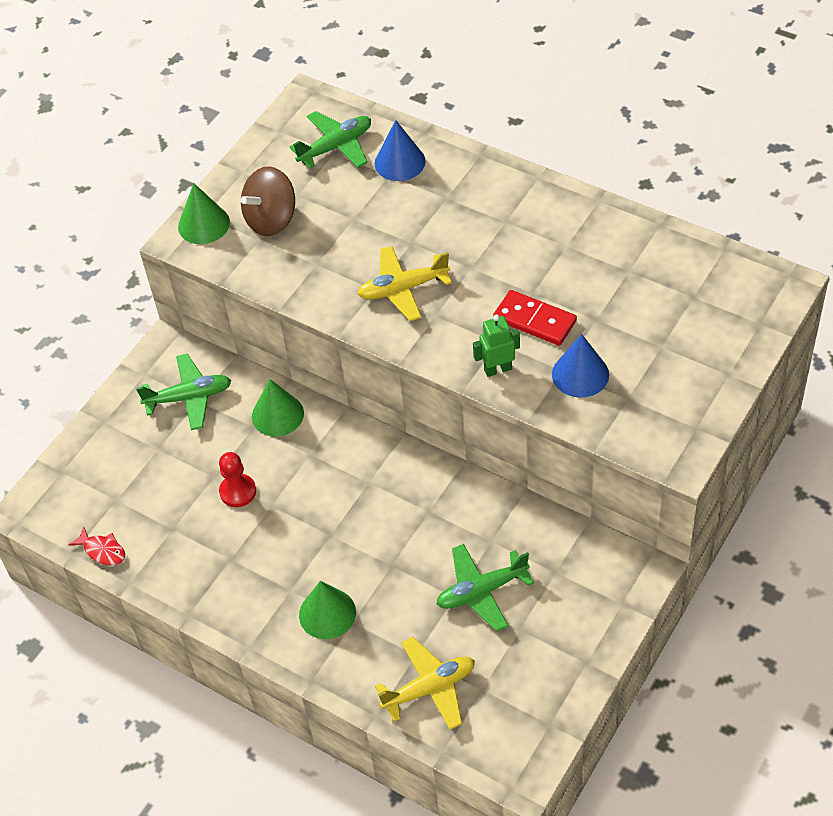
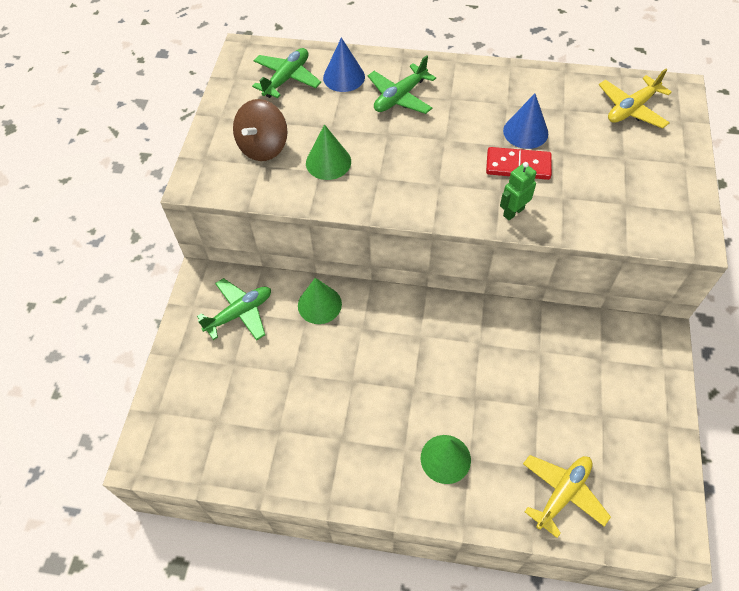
camera: 25 degrees left, 5 degrees up
(102, 551) = (226, 472): red fish -> none
(203, 224) = (207, 166): green cone -> green cone (328, 162)
(238, 491) = (318, 379): red pawn -> none
(403, 289) = (401, 171): yellow plane -> yellow plane (631, 109)
(482, 591) = (556, 395): green plane -> green plane (400, 97)
(580, 374) = (578, 196): blue cone -> blue cone (525, 132)

